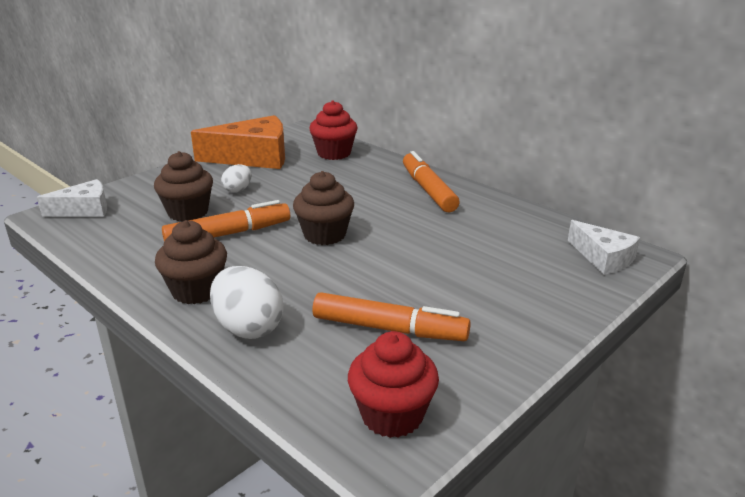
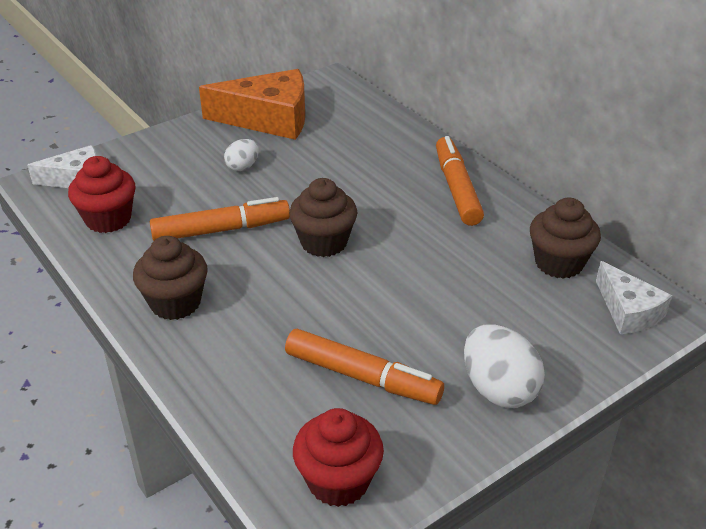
camera: 10 degrees right, 10 degrees up
(188, 212) = (183, 194): brown cupcake -> brown cupcake (559, 263)
(248, 328) = (219, 357): white egg -> white egg (498, 389)
(334, 153) = (362, 121): red cupcake -> red cupcake (108, 219)

